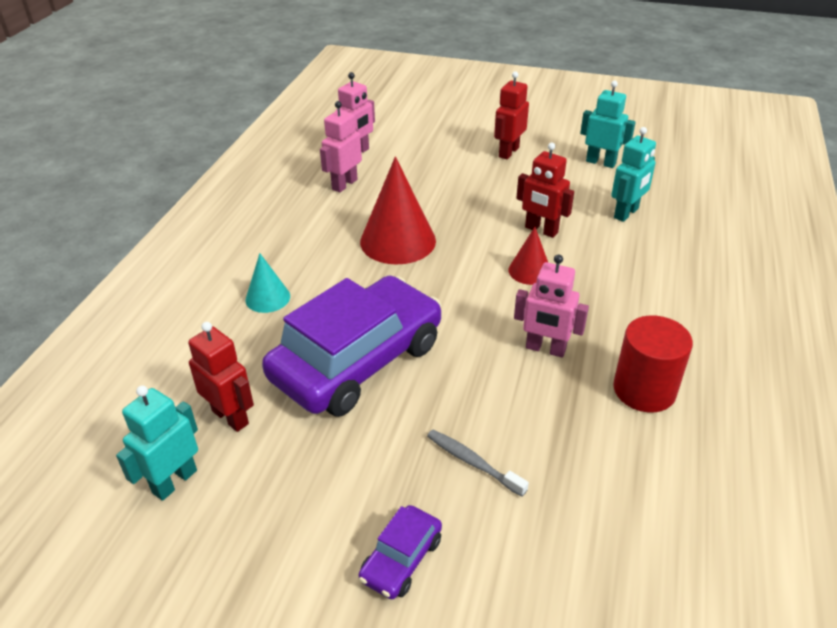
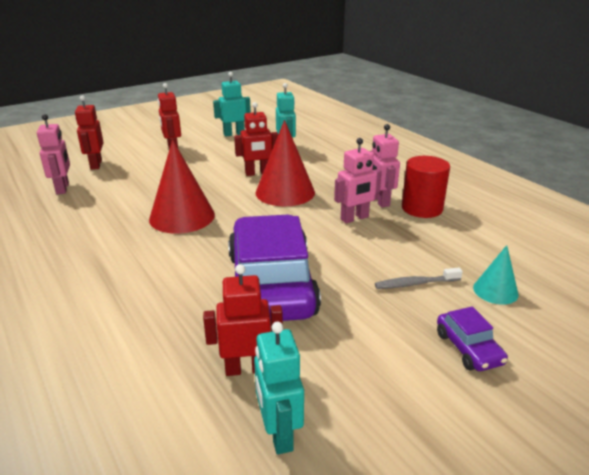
camera: 50 degrees left, 10 degrees down
(267, 298) = (144, 292): turquoise cone -> turquoise cone (495, 291)
(344, 184) = (85, 207): pink robot -> pink robot (379, 201)
(416, 138) = (96, 165): none -> red robot
(529, 271) = (285, 192): red cone -> red cone, size x1.86

